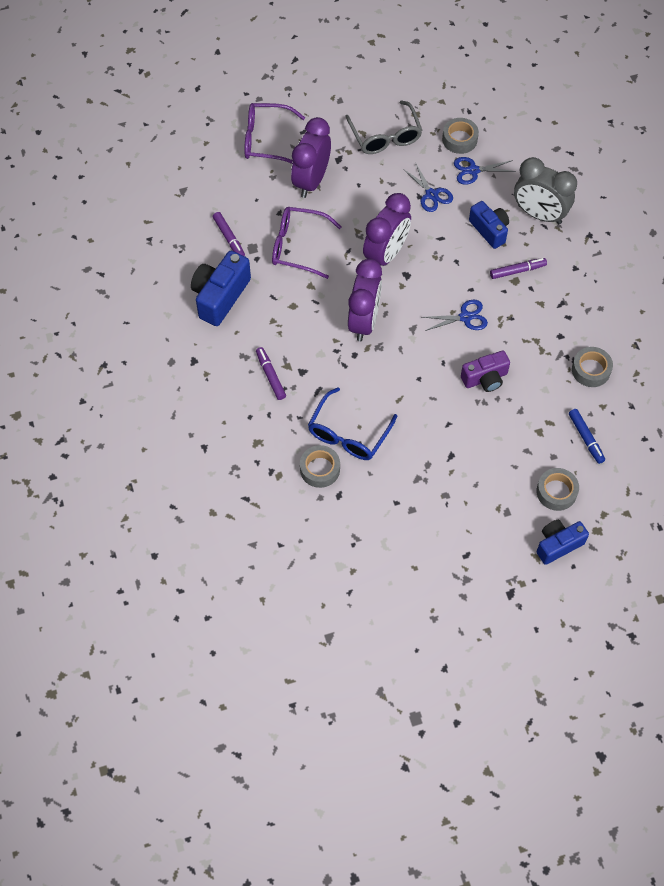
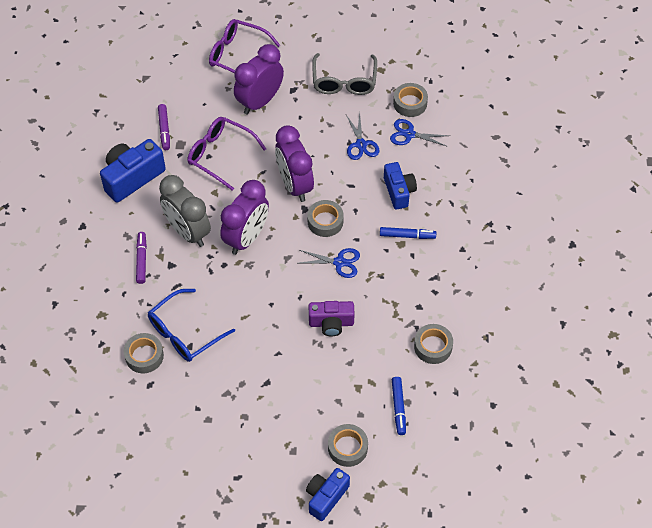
camera: 20 degrees right, 5 degrees down
(386, 254) = (294, 185): purple clock -> purple clock turned 105 degrees clockwise
(433, 281) = (325, 221): none -> grey tape
(517, 271) = (407, 236): purple marker -> blue marker
(539, 214) = (451, 191): grey clock -> grey clock (188, 232)
(558, 545) = (326, 497): blue camera -> blue camera turned 45 degrees counterclockwise

